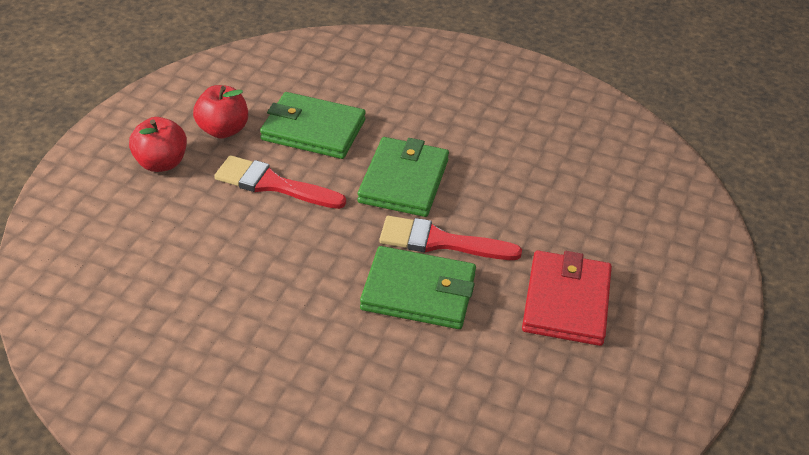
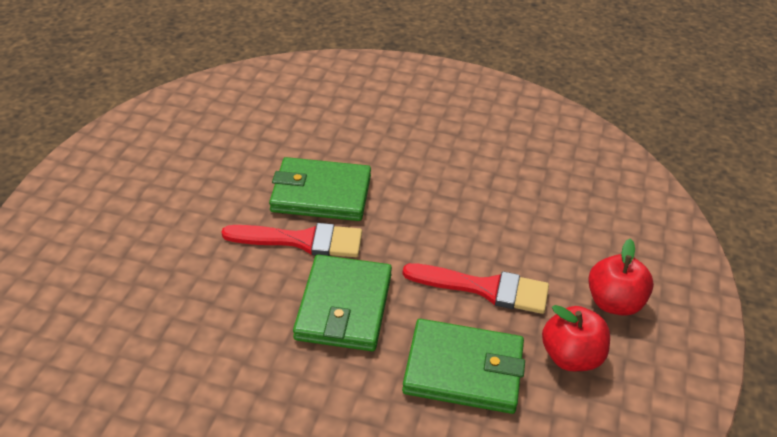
camera: 175 degrees right, 0 degrees up
(566, 302) = (188, 195): red wallet -> none

